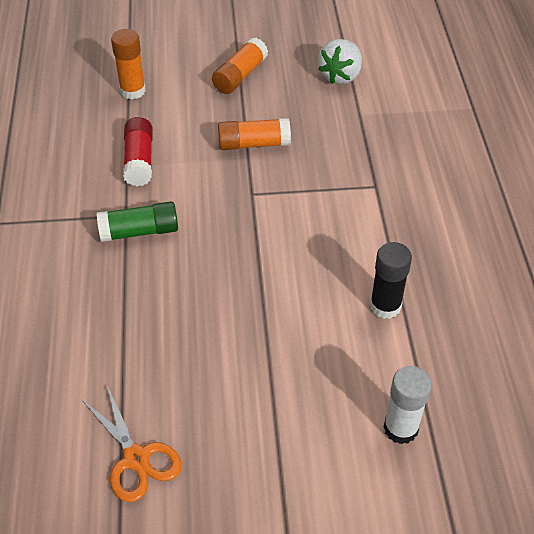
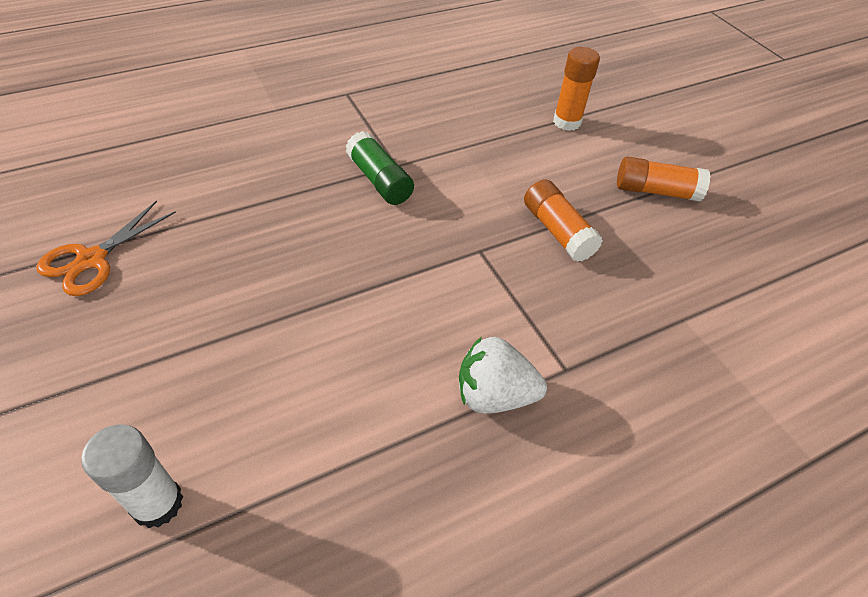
camera: 65 degrees right, 0 degrees up
(139, 160) = (474, 153): red glue stick -> none
(341, 76) = (737, 281): white strawberry -> white strawberry (494, 395)
(385, 306) = (360, 433): black glue stick -> none

